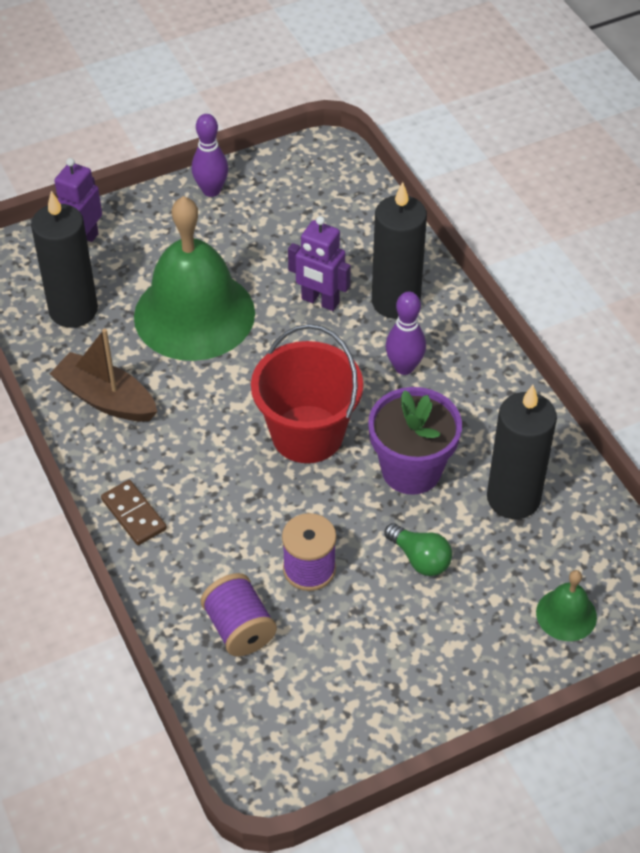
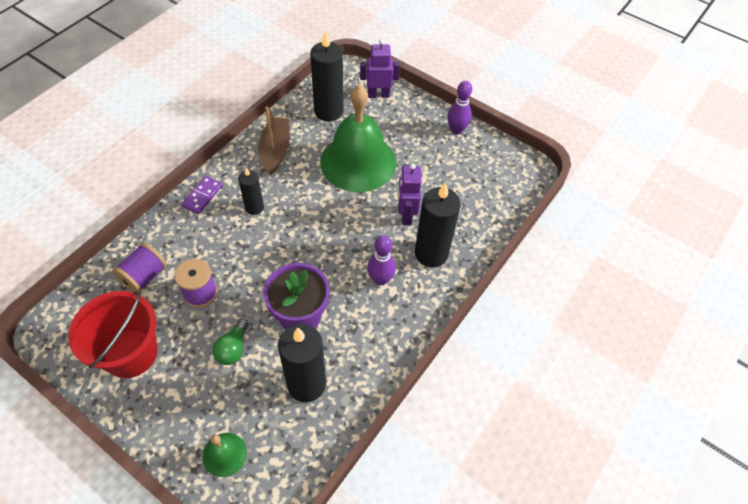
camera: 60 degrees right, 5 degrees up
(134, 514) = (202, 196): brown domino -> purple domino
(197, 459) = (254, 207): none -> black candle
(307, 434) = (300, 251): red bucket -> red bucket (130, 353)

